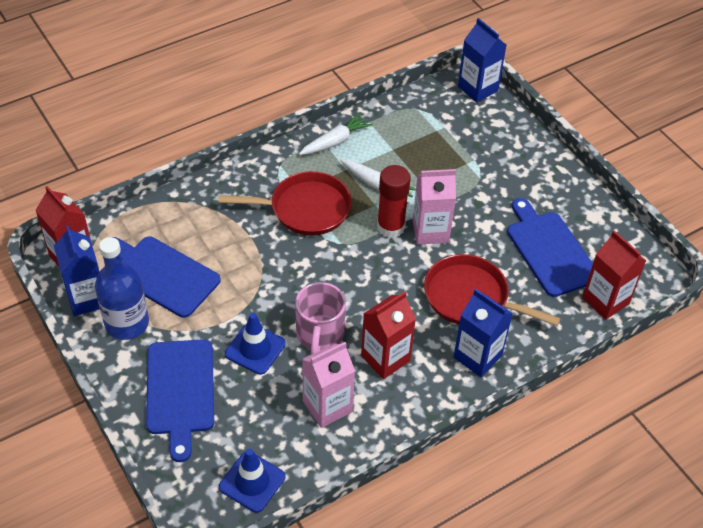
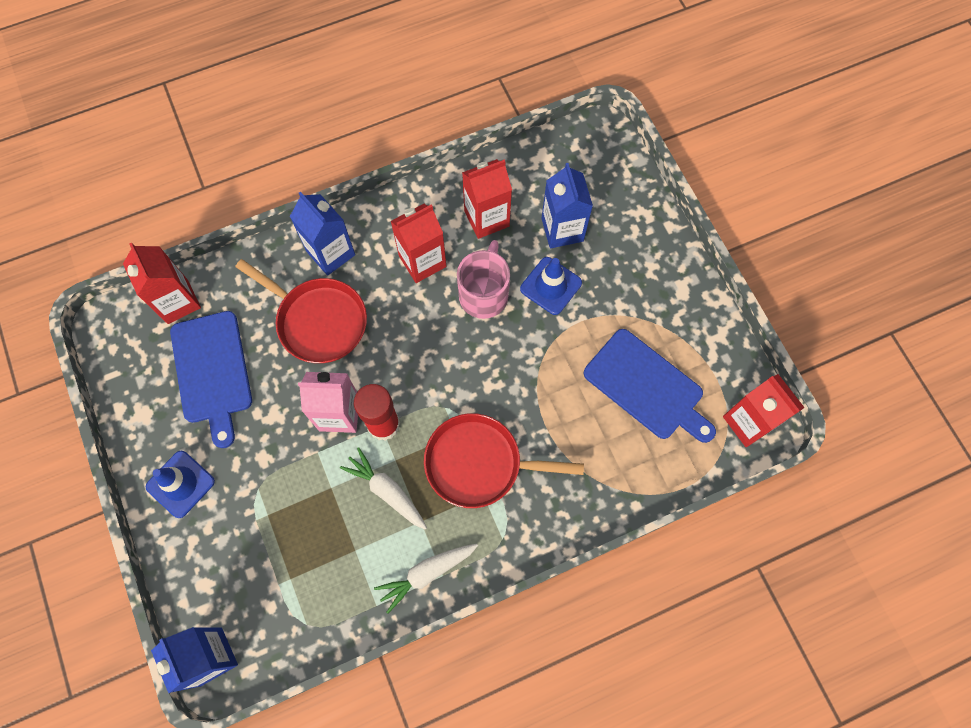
camera: 170 degrees left, 20 degrees up
(87, 298) = (726, 365): blue carton -> blue carton (562, 229)
(127, 323) = (681, 329): blue bottle -> none
(180, 391) = (625, 248): blue cutting board -> none
(252, 482) = (562, 157): blue traffic cone -> blue traffic cone (180, 484)
(327, 406) = (486, 218): pink carton -> red carton

